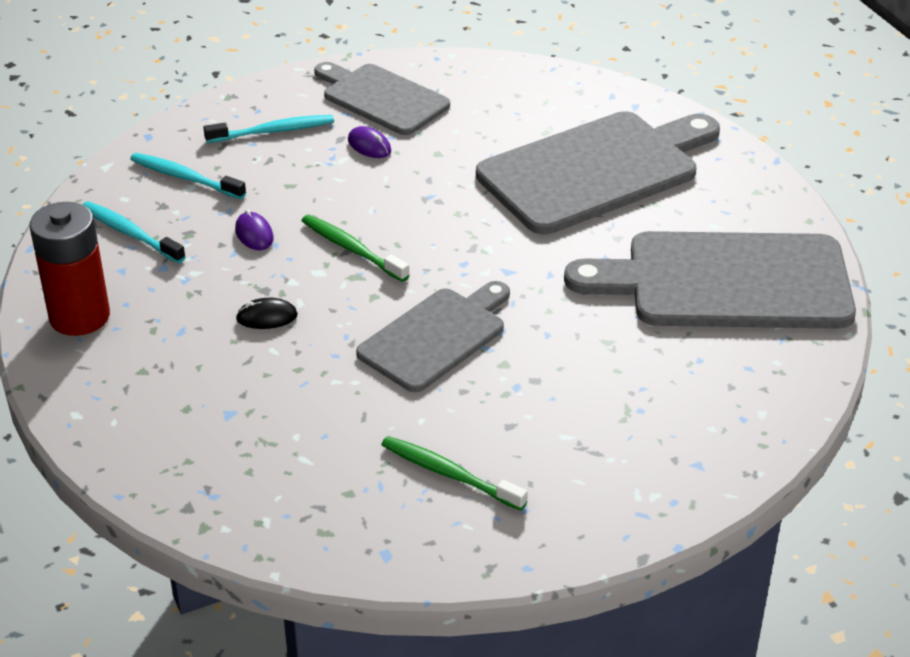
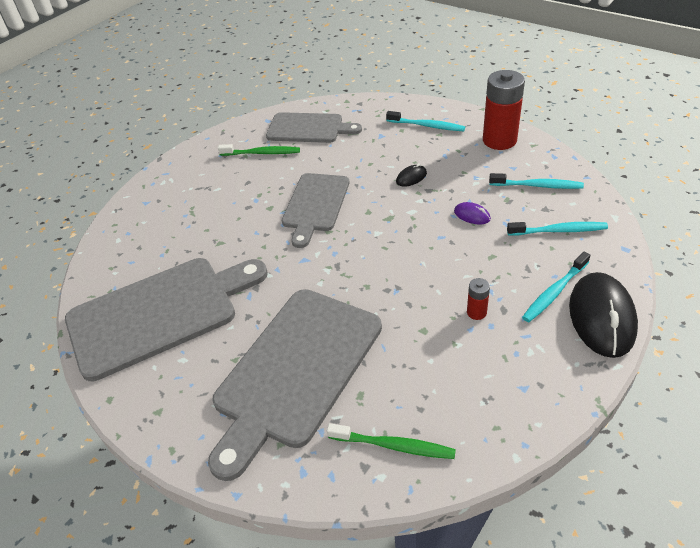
camera: 155 degrees right, 5 degrees up
(141, 395) = (427, 126): none -> turquoise toothbrush
(260, 98) = (601, 317): none -> black mouse
(352, 249) = (407, 232): green toothbrush -> green toothbrush (394, 446)
(369, 146) = (476, 312): purple mouse -> red battery
(382, 98) = (517, 365): grey cutting board -> grey cutting board (308, 128)

